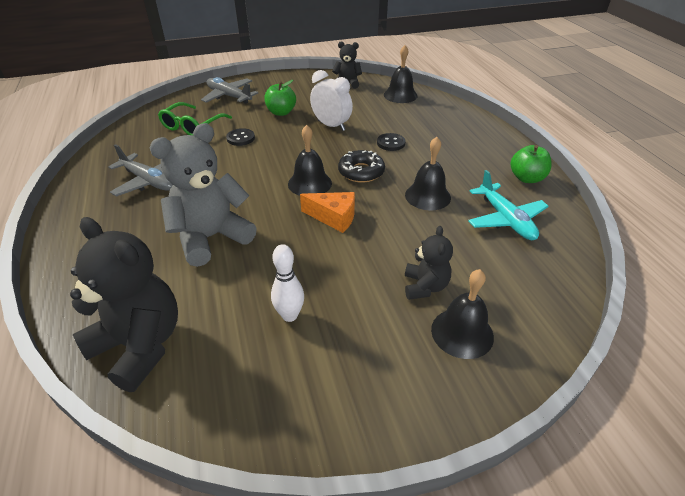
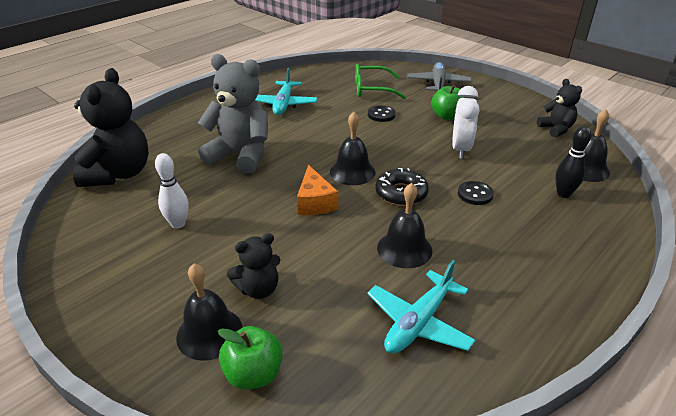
camera: 60 degrees right, 5 degrees down
(149, 181) = (283, 104): grey plane -> turquoise plane
(419, 113) = (563, 194): none -> black bowling pin
(526, 178) = (529, 322): green apple -> green apple (253, 374)

